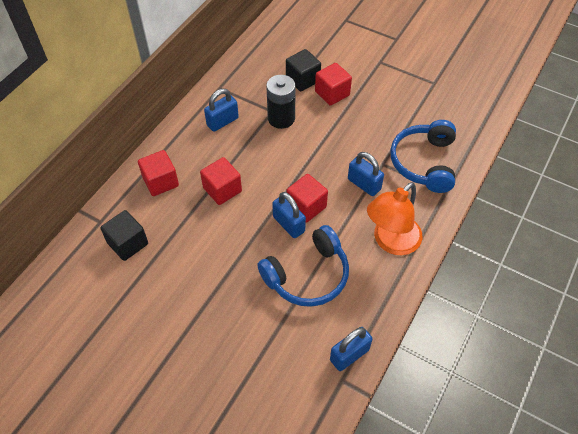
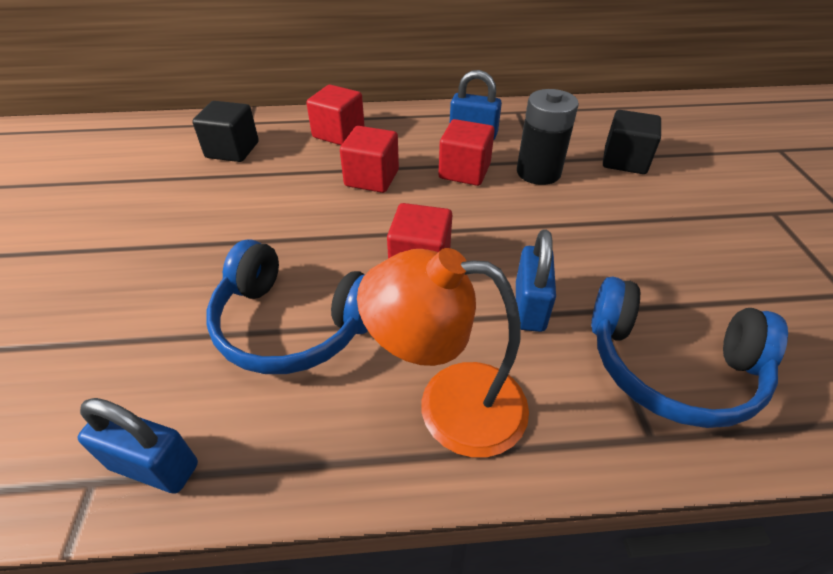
camera: 55 degrees right, 10 degrees down
(288, 224) = (371, 260): blue padlock -> none
(332, 93) = (644, 195): red cube -> red cube (464, 171)
(424, 163) = (671, 366): blue headphones -> blue headphones turned 135 degrees counterclockwise

